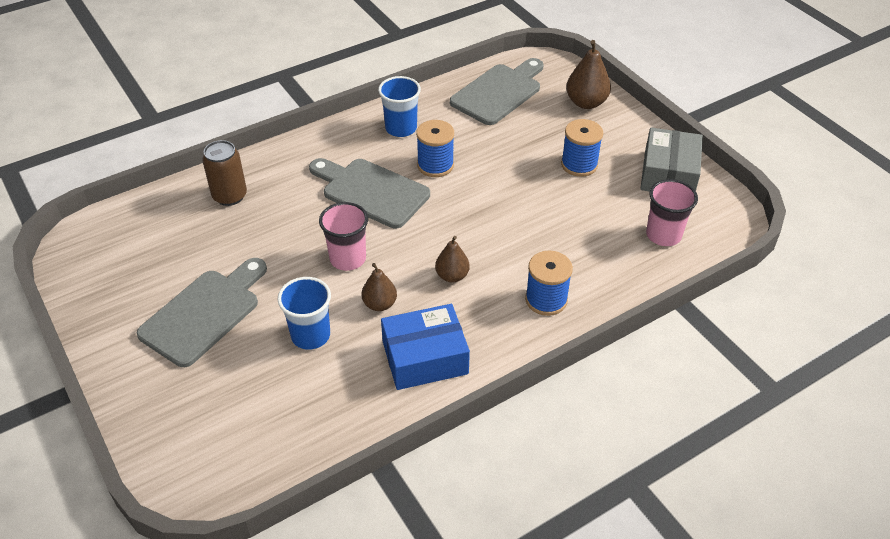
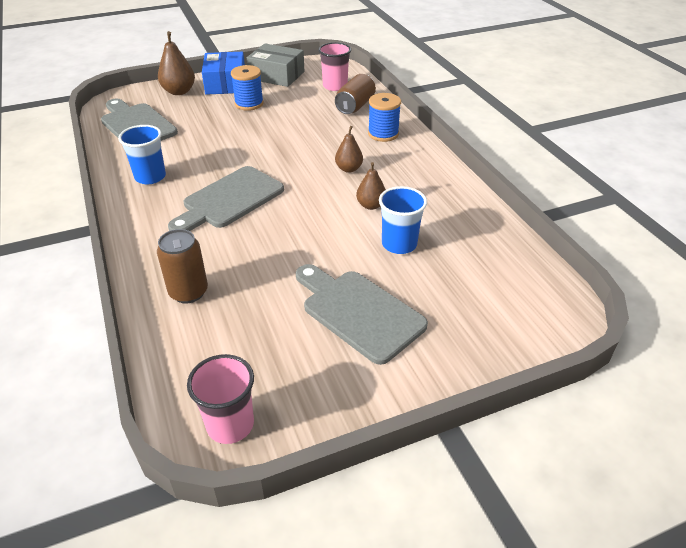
camera: 80 degrees left, 5 degrees down
(348, 259) = (312, 218): pink cup -> pink cup (230, 425)
(425, 358) = (431, 189): blue box -> blue box (226, 83)
(435, 165) = (213, 164): blue spool -> none
(613, 263) = (355, 106): none -> brown can

